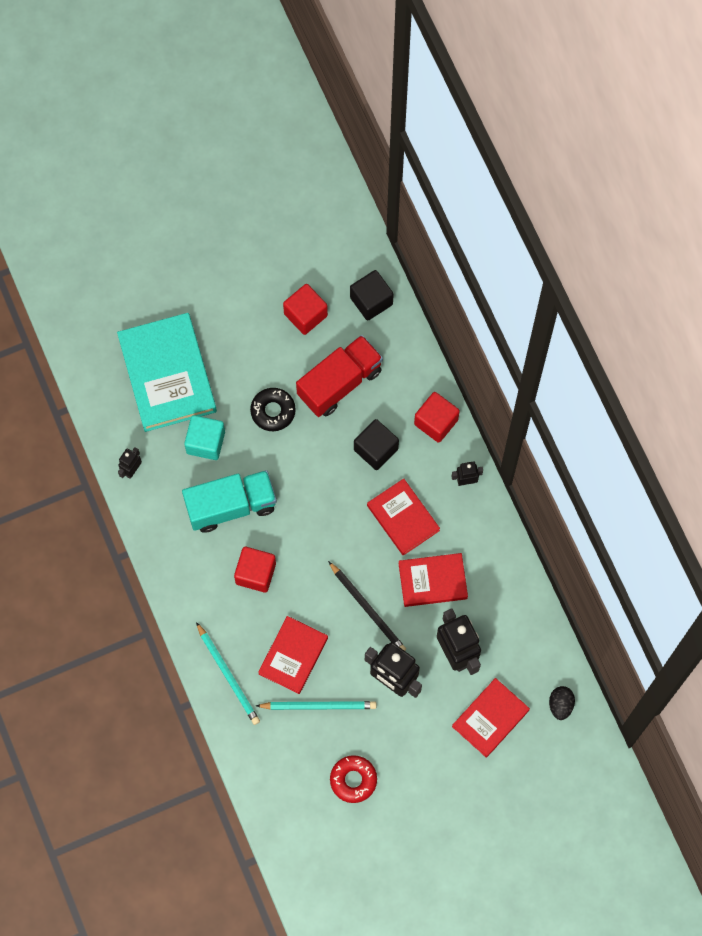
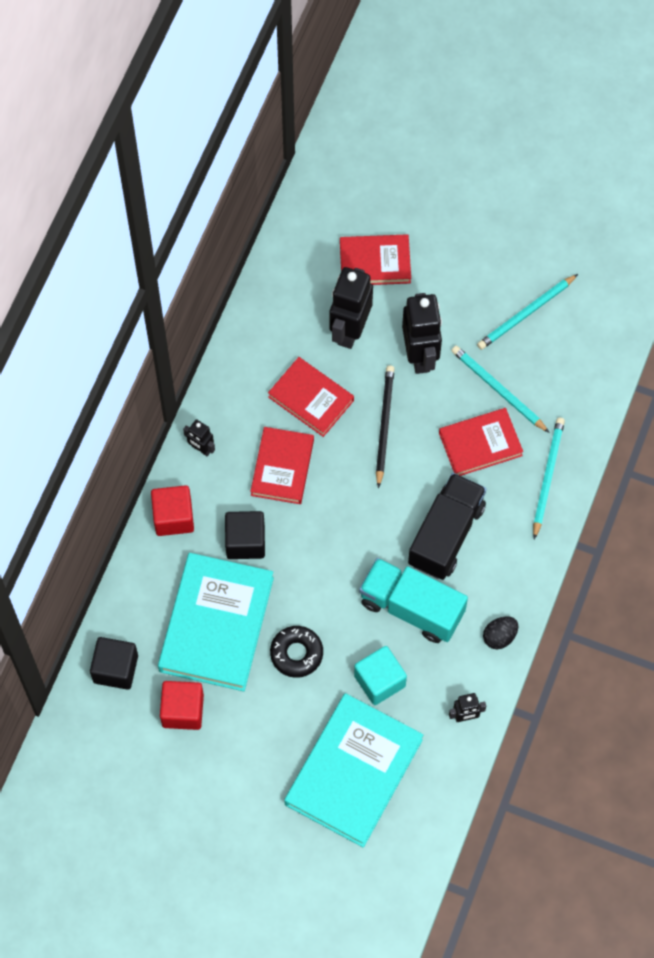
camera: 135 degrees left, 5 degrees down
(255, 573) = (446, 535): red cube -> black truck
(339, 383) = (216, 624): red truck -> turquoise book
(353, 780) = (526, 314): red donut -> turquoise pencil
(560, 705) = (312, 224): black egg -> black egg (499, 636)

